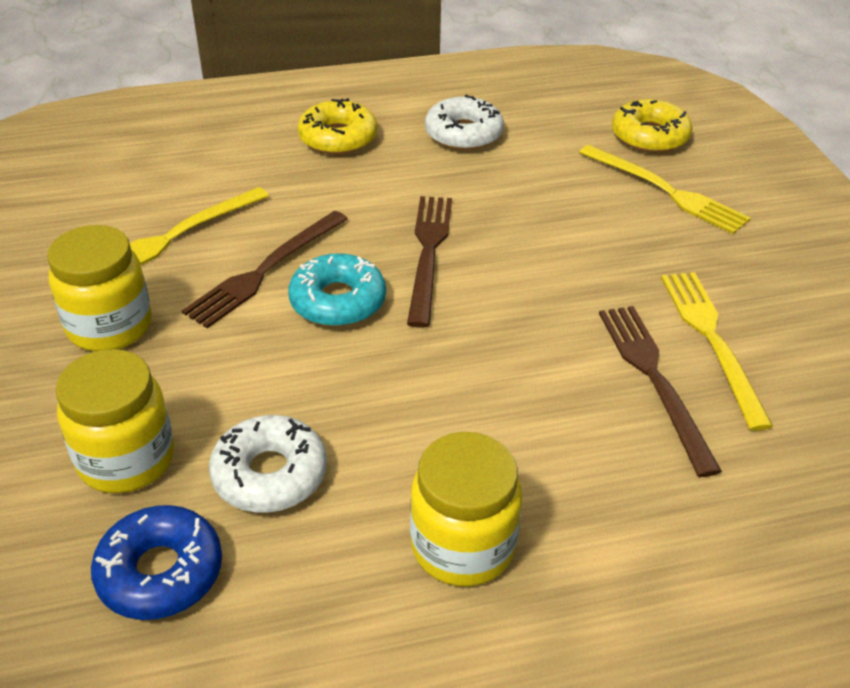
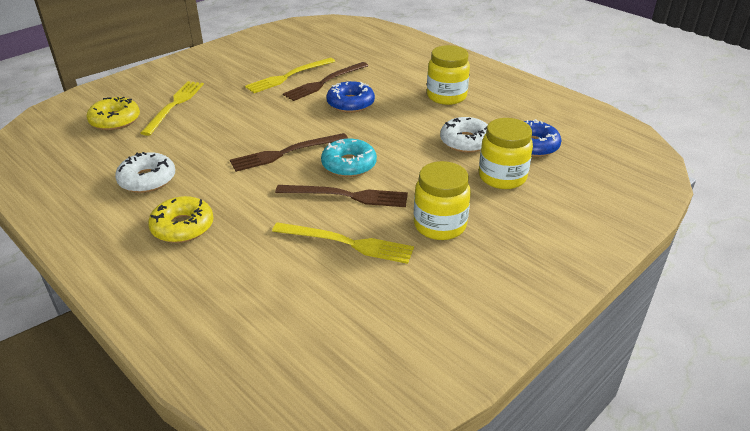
camera: 120 degrees left, 5 degrees down
(537, 381) = (350, 103): none -> blue donut

